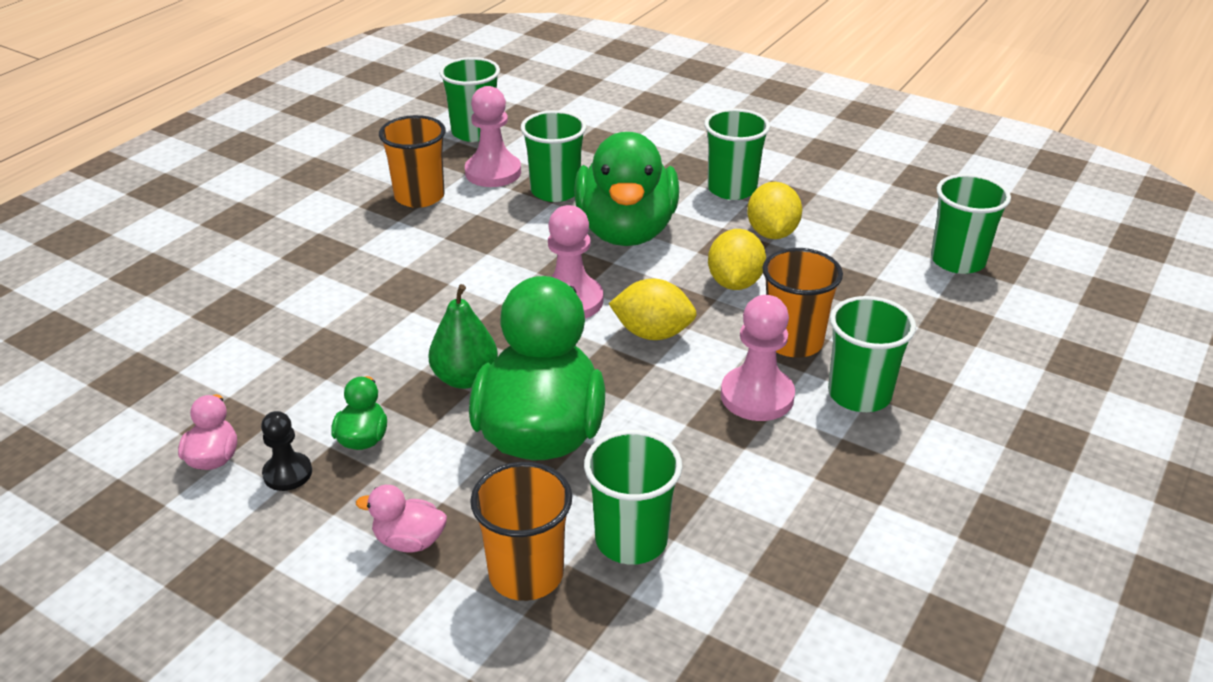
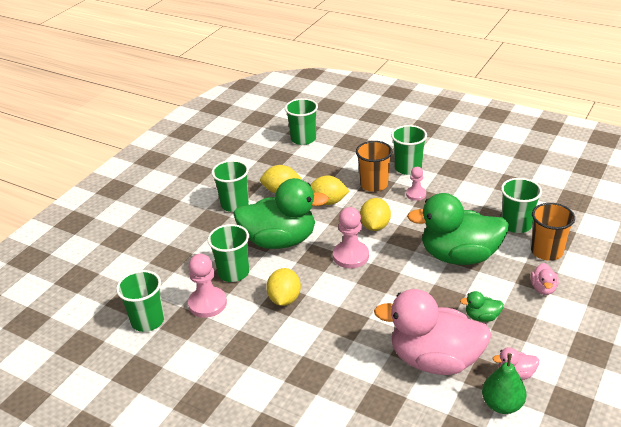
camera: 90 degrees left, 0 degrees up
(287, 473) = (516, 340): black pawn -> none
(289, 370) = (434, 360): none -> pink duck
(419, 196) = (238, 335): orange cup -> none
(465, 378) = (425, 287): green pear -> green pear (502, 404)
(481, 234) = (284, 299): none -> yellow lemon
(757, 396) = (416, 194): pink pawn -> pink pawn, size x0.60

